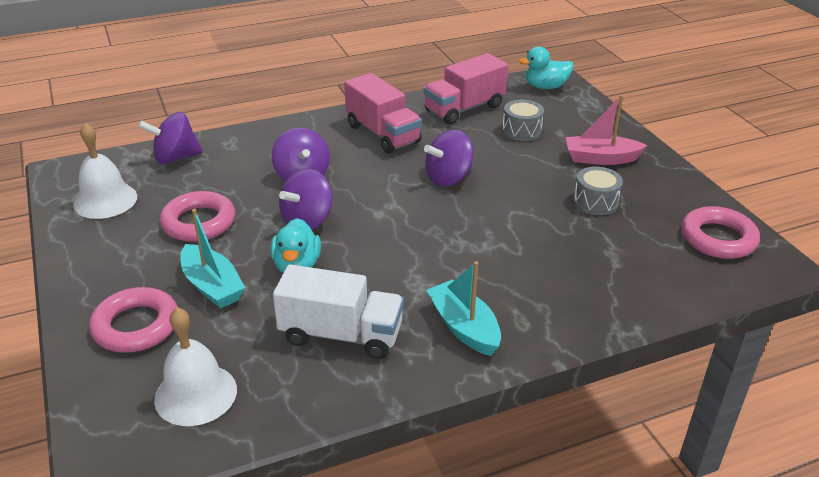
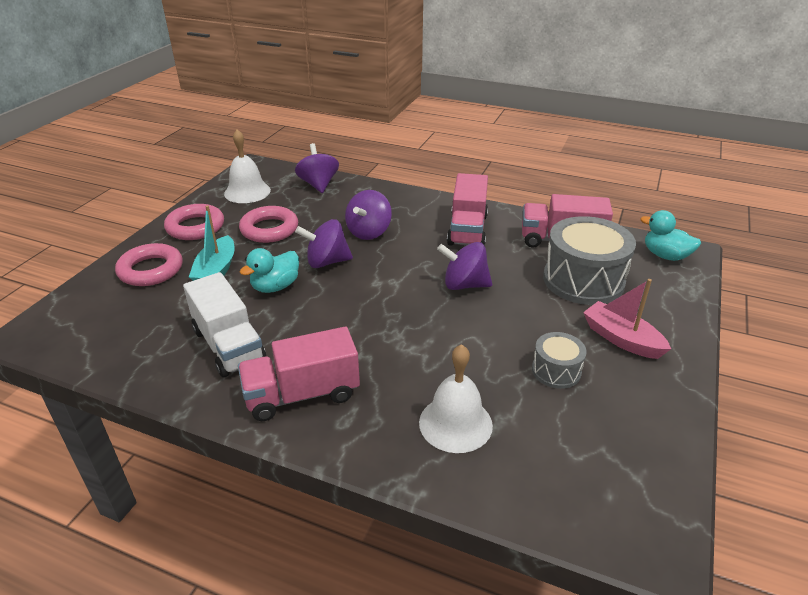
camera: 45 degrees right, 0 degrees up
(175, 158) = (318, 184): purple spinning top -> purple spinning top turned 45 degrees clockwise
(196, 394) = (113, 326): white bell -> white bell (455, 423)
(464, 327) = (302, 394): turquoise boat -> pink truck
(521, 131) = (583, 280): grey drum -> grey drum, size x1.95
(718, 238) = (628, 477): pink ring -> pink ring (195, 227)

